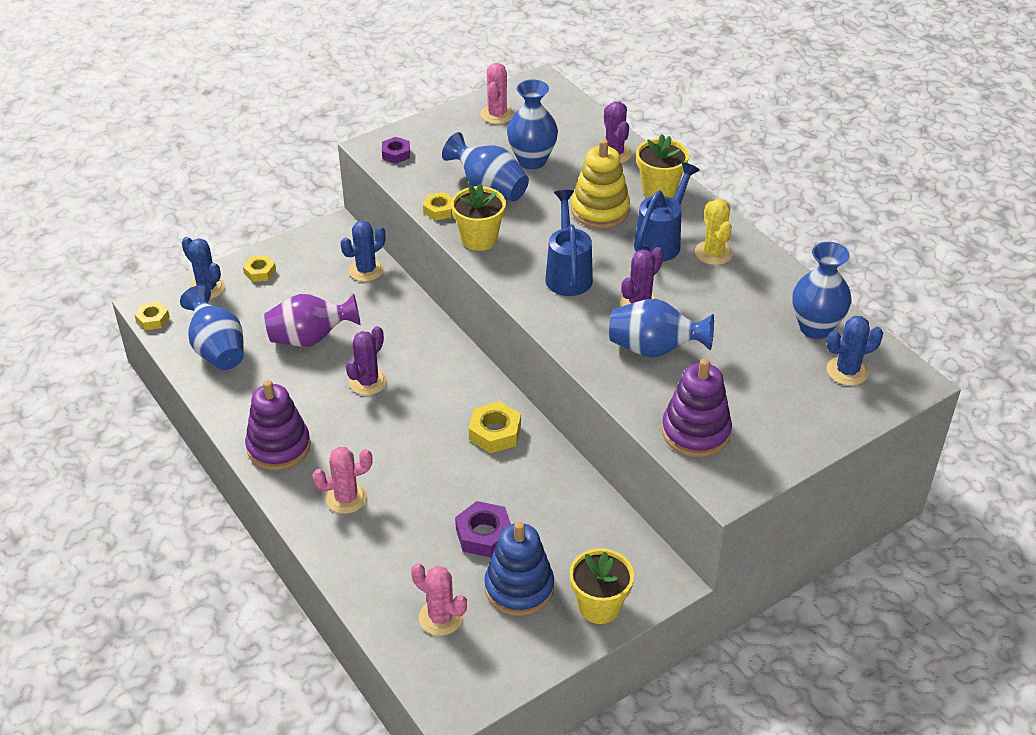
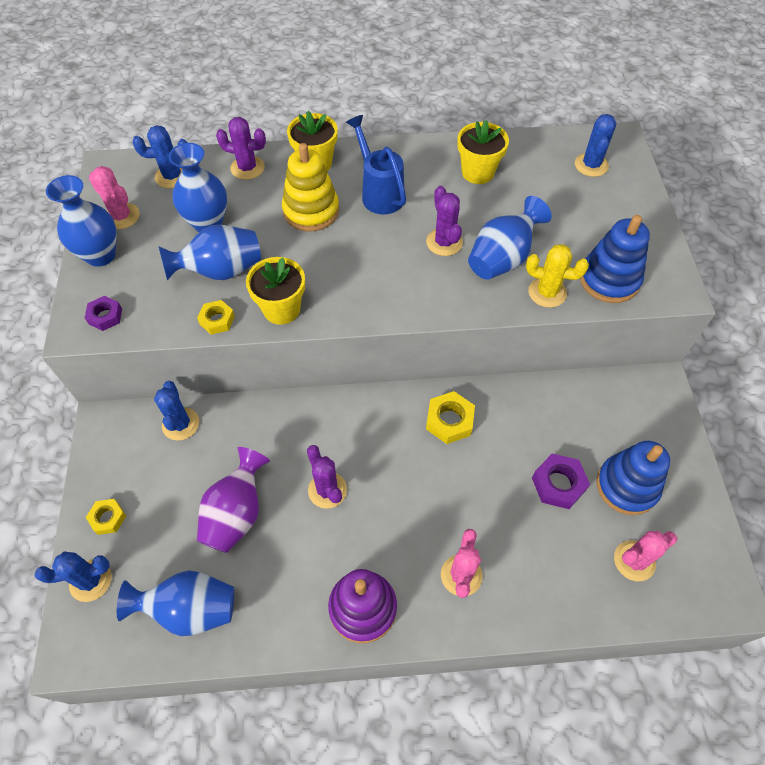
camera: 60 degrees left, 15 degrees up
(153, 319) = (94, 659): yellow nut -> none
(564, 119) = (172, 176): none -> blue cactus
(568, 273) = (374, 269): blue watering can -> none
(599, 606) = (668, 439): yellow flower pot -> yellow flower pot (477, 172)
(695, 432) = (609, 279): purple stacking toy -> blue stacking toy
(713, 253) = (416, 170): yellow cactus -> yellow cactus (547, 292)
(815, 328) = (536, 158): blue vase -> blue vase (100, 255)

